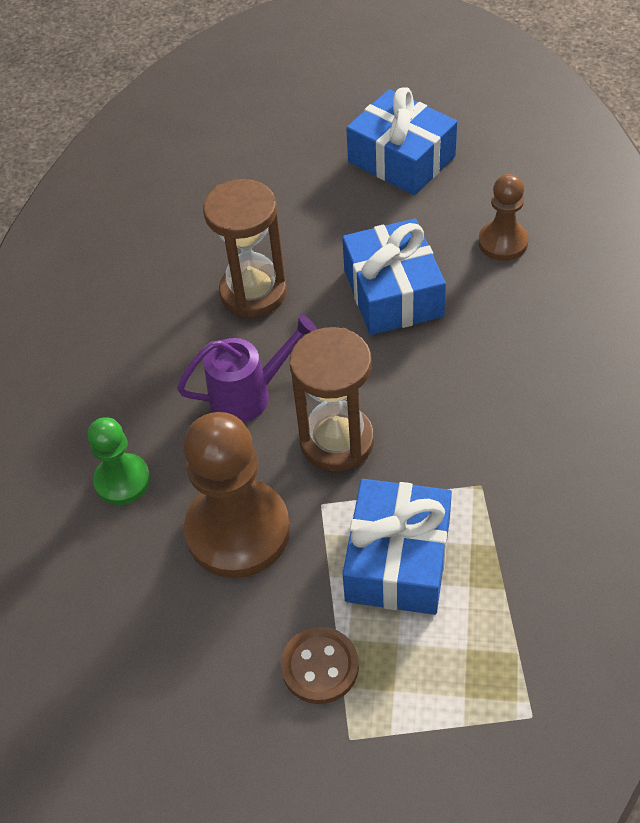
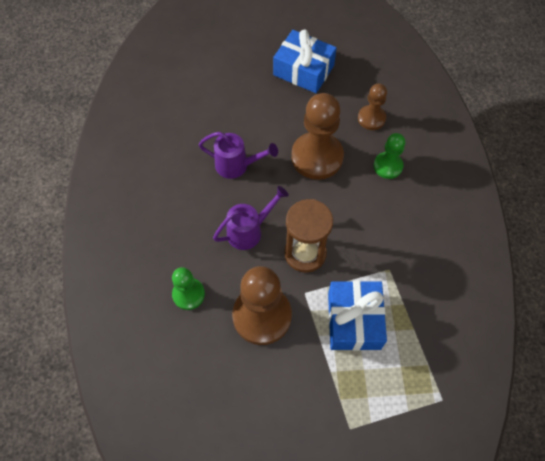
camera: 15 degrees left, 10 degrees up
(253, 292) = (237, 165): brown hourglass -> purple watering can
(320, 666) = (325, 390): brown button -> none
(393, 293) = (317, 157): blue gift -> brown pawn
(515, 319) = (388, 166): none -> green pawn

